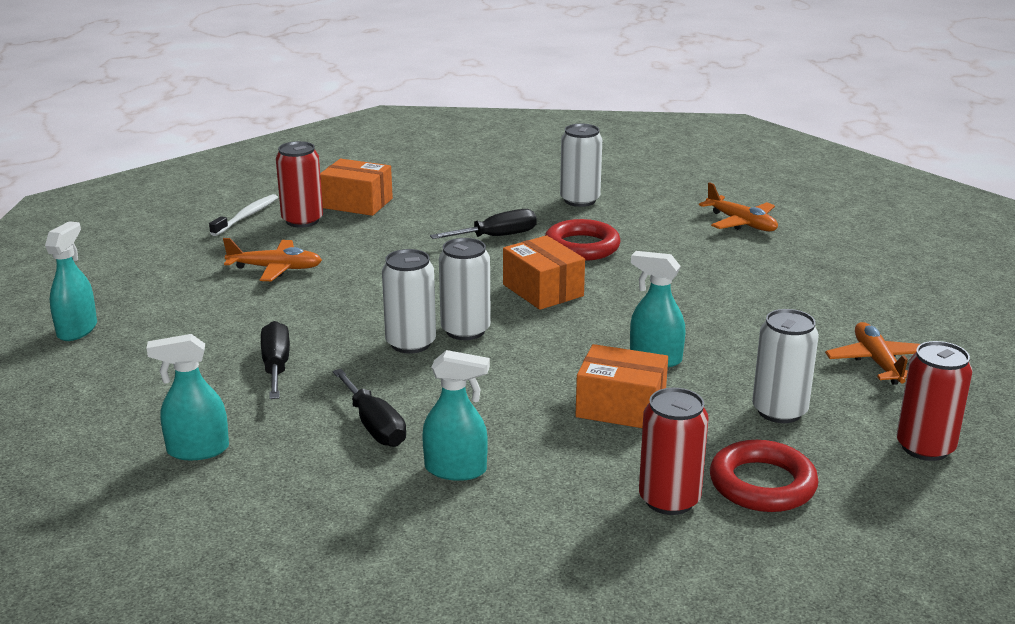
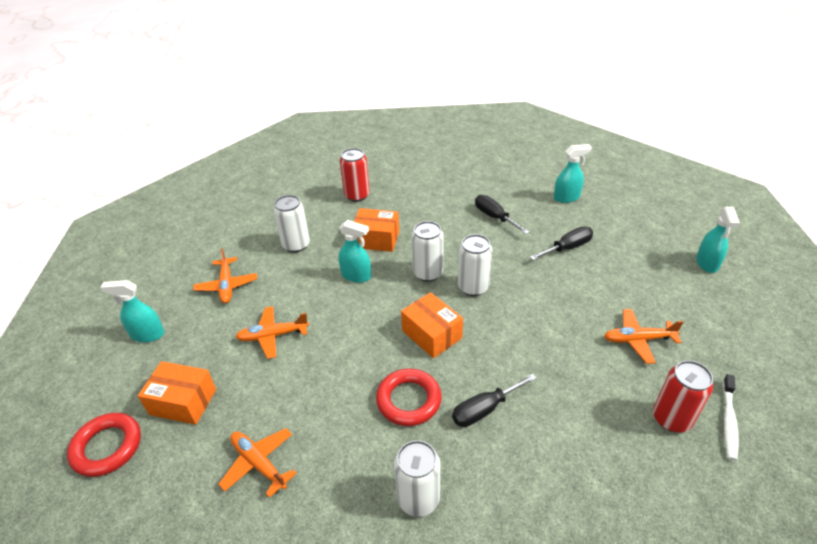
camera: 175 degrees right, 15 degrees up
(276, 366) = (567, 248): black screwdriver -> black screwdriver turned 105 degrees counterclockwise
(357, 203) = (643, 462): orange box -> orange box (183, 402)
(411, 343) = (501, 273): white can -> white can (428, 273)
(456, 469) = (448, 200): turquoise spray bottle -> turquoise spray bottle (147, 334)
(762, 484) = (316, 206): red ring -> red ring (107, 447)
(769, 304) = (272, 336): none -> orange plane
(925, 447) = (234, 231): red can -> none

